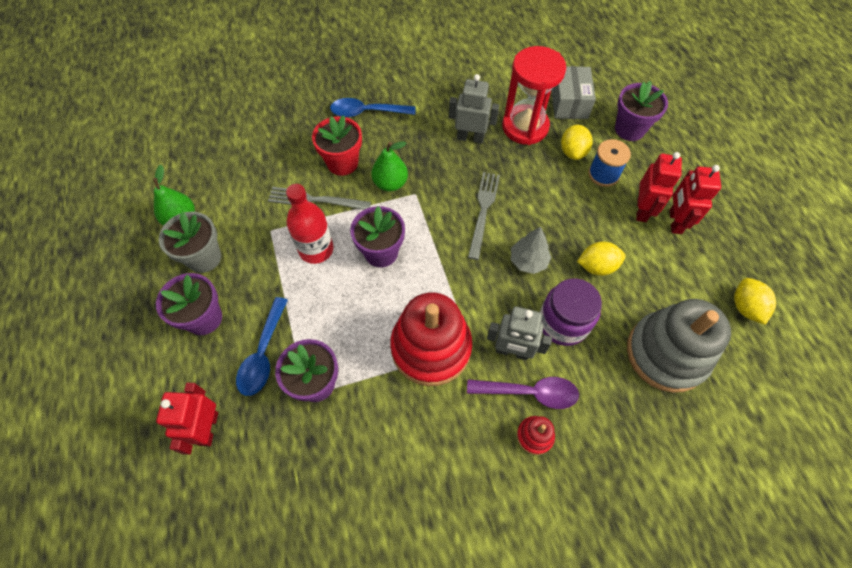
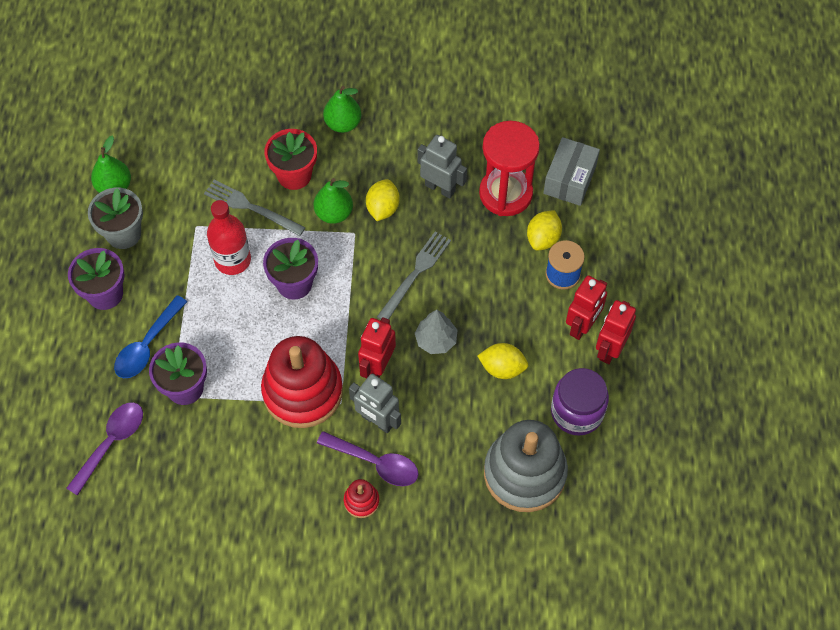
camera: 20 degrees right, 0 degrees up
(208, 428) = (78, 395): red robot -> red robot (377, 366)
(260, 467) = (111, 443): none -> purple spoon
(367, 112) = (343, 123): blue spoon -> green pear
(563, 323) = (439, 411): purple jar -> purple jar (577, 412)
(629, 129) = (620, 232): purple flower pot -> none
(745, 307) = (630, 458): yellow lemon -> yellow lemon (383, 208)

